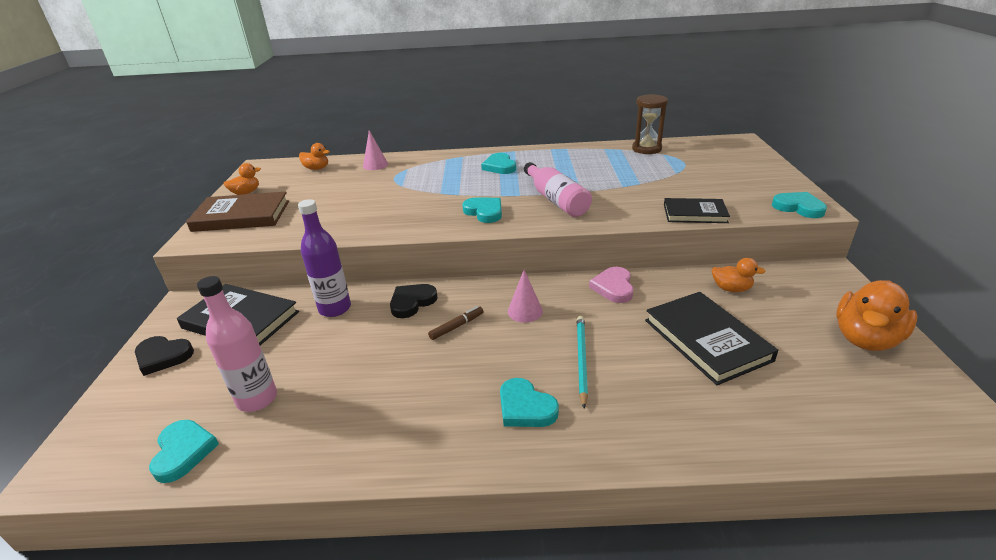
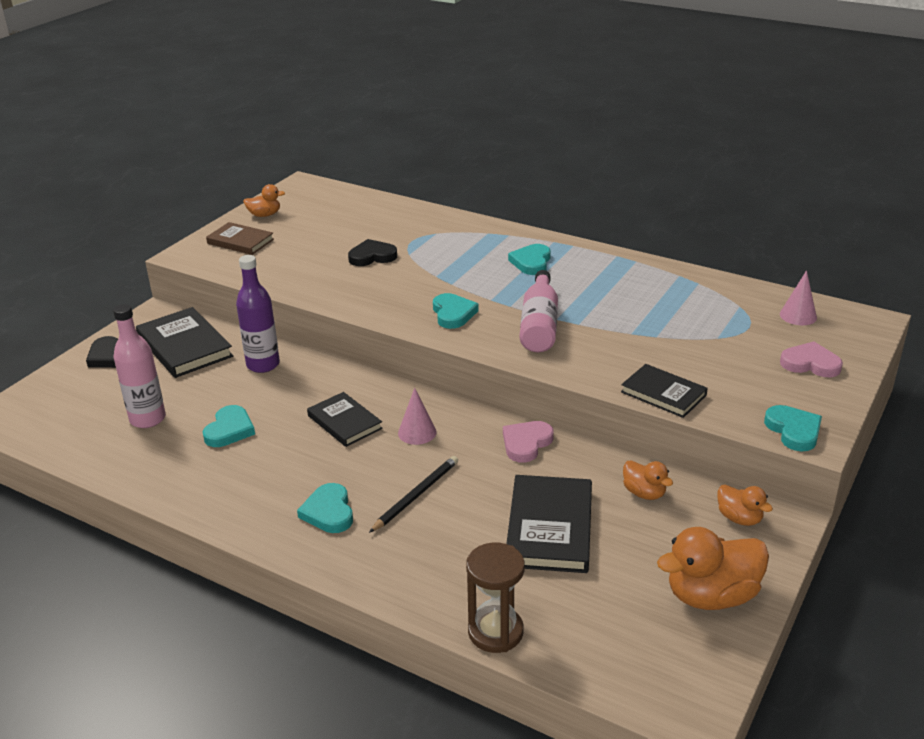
camera: 30 degrees right, 0 degrees up
(183, 452) = (76, 437): turquoise heart -> turquoise heart (229, 430)
(241, 216) = (240, 241): brown book -> brown book, size x0.65
(317, 168) = (351, 204): orange duck -> orange duck (739, 518)
(375, 165) = (409, 218): pink cone -> pink cone (798, 315)
(412, 302) = (330, 384): black heart -> black heart (372, 256)
(456, 326) = (344, 422): brown marker -> black book
(581, 359) = (416, 495): turquoise pencil -> black pencil
(646, 149) = (729, 293): brown hourglass -> brown hourglass (495, 632)
(747, 170) = (810, 364): none -> pink heart

